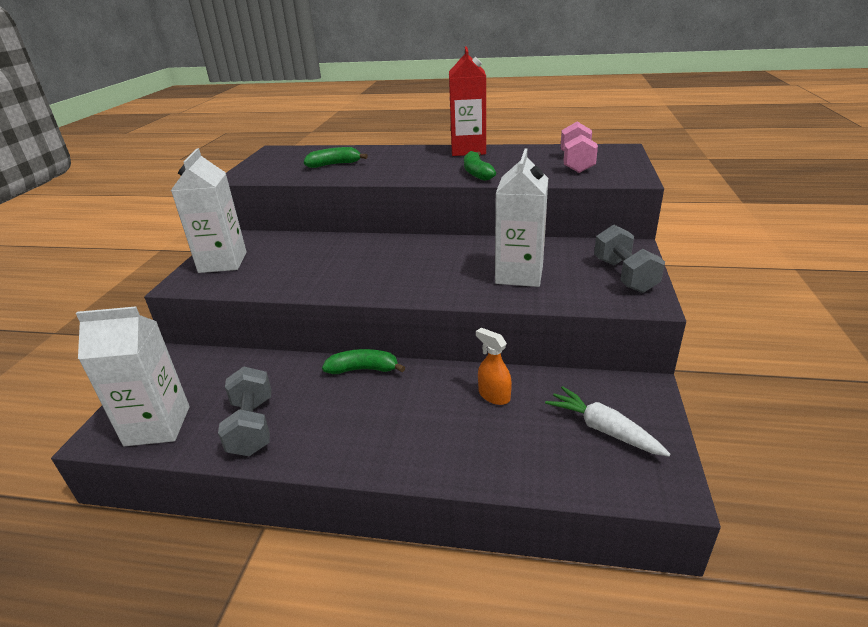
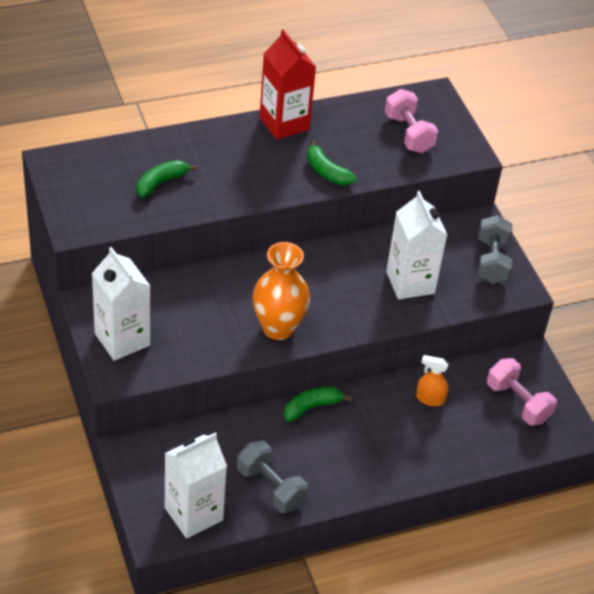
camera: 35 degrees left, 15 degrees up
(357, 280) = (278, 328): none -> orange vase
(603, 429) = (518, 402): white carrot -> pink dumbbell
(624, 275) = (492, 261): grey dumbbell -> grey dumbbell turned 45 degrees clockwise

